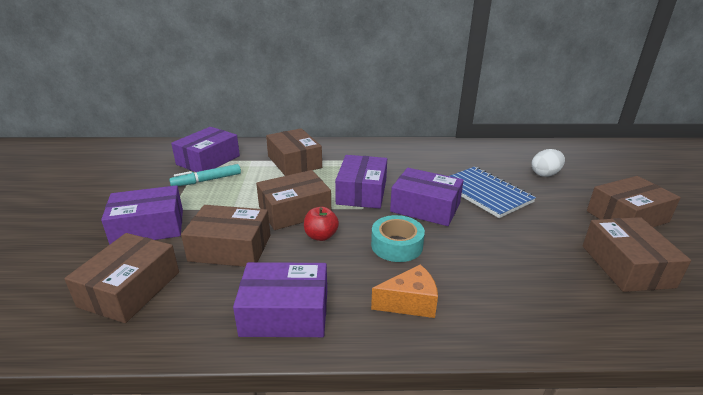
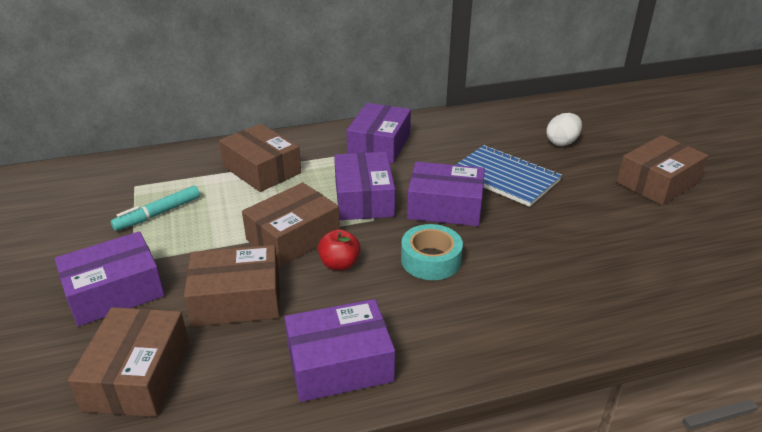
camera: 15 degrees left, 5 degrees up
(208, 160) = (144, 184): purple box -> purple box (379, 145)
(410, 303) = (470, 324): orange cheese -> none
(626, 266) = (670, 240): brown box -> none

